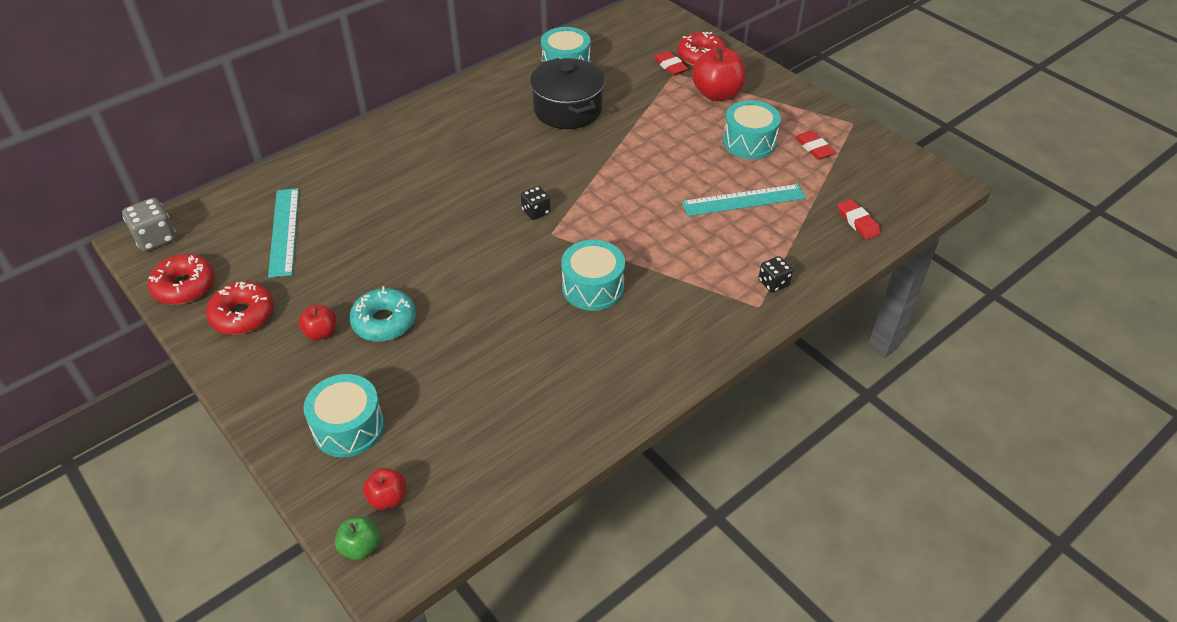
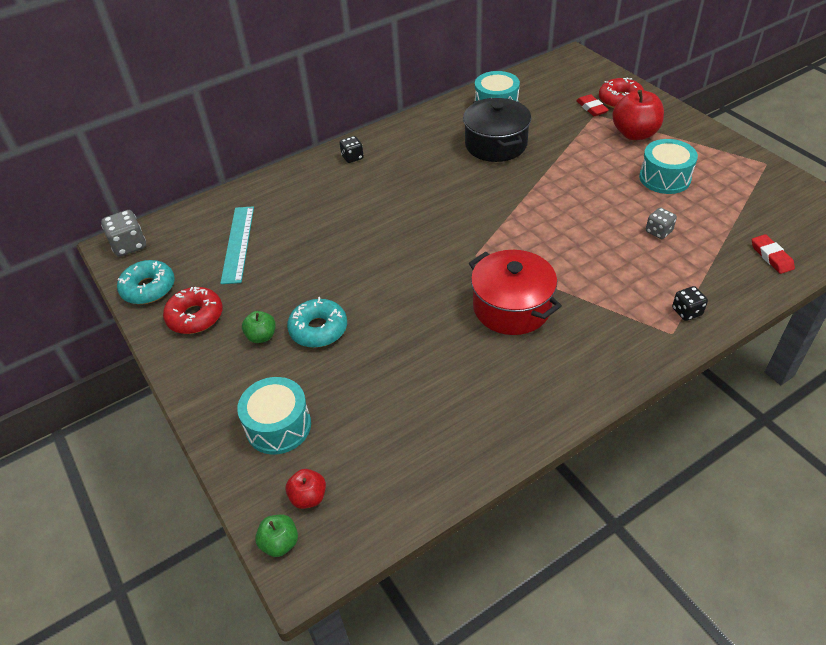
camera: 10 degrees right, 0 degrees up
(184, 286) = (148, 288): red donut -> turquoise donut
(321, 333) = (262, 336): red apple -> green apple
(536, 212) = (462, 235): black dice -> black dice (352, 157)
(593, 287) = (512, 307): turquoise drum -> red pot
(743, 200) = (658, 231): turquoise ruler -> grey dice
(814, 148) = (728, 185): red eraser -> none

